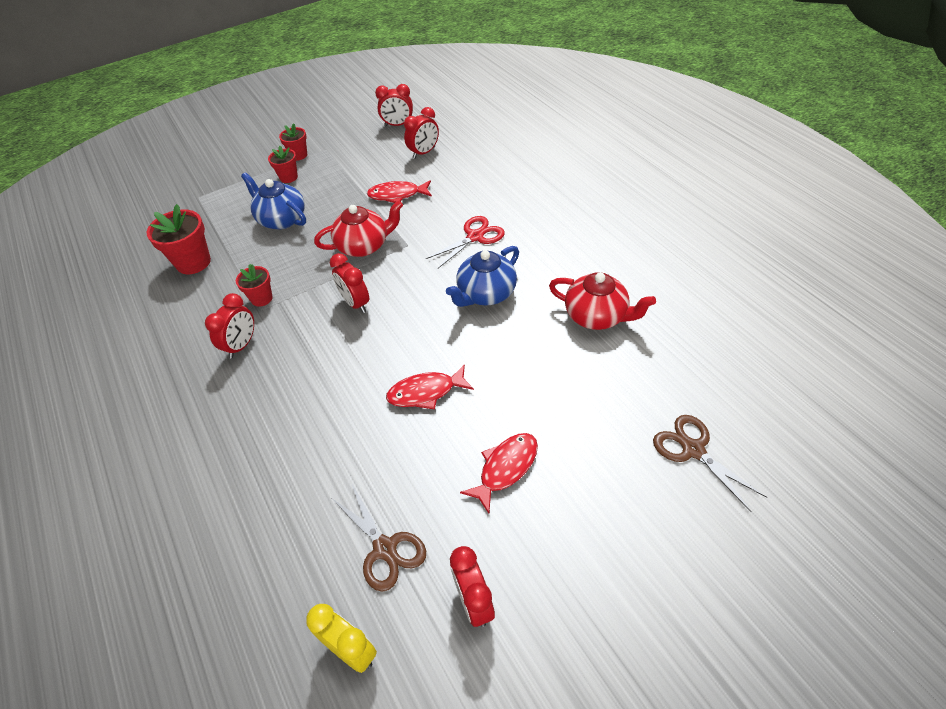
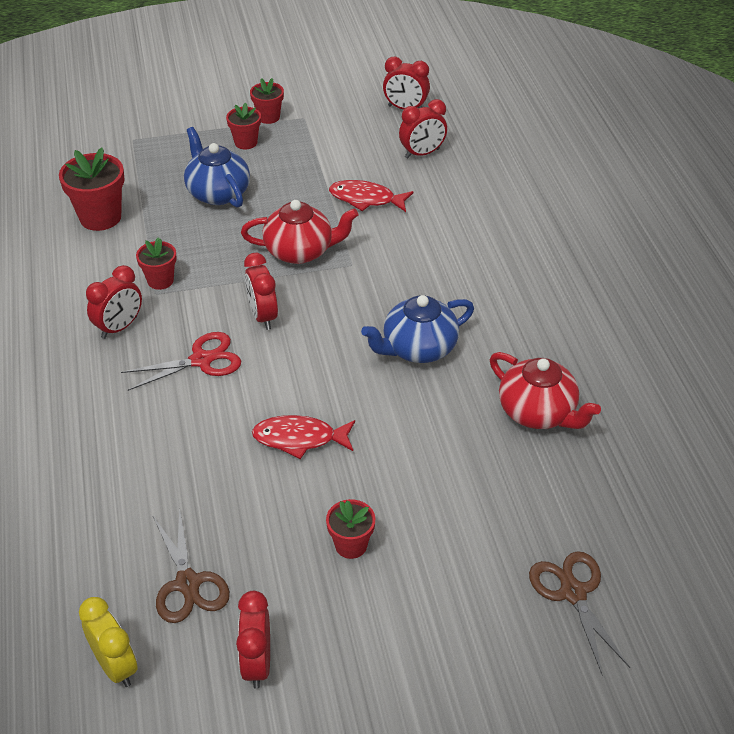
camera: 15 degrees right, 5 degrees down
(475, 237) = (437, 277): red scissors -> red scissors (201, 360)
(505, 468) = (351, 545): red fish -> red flower pot

